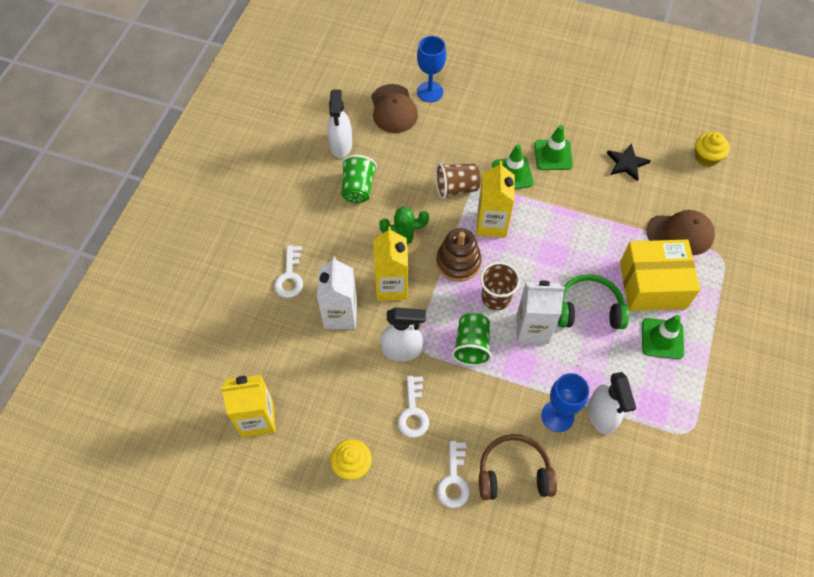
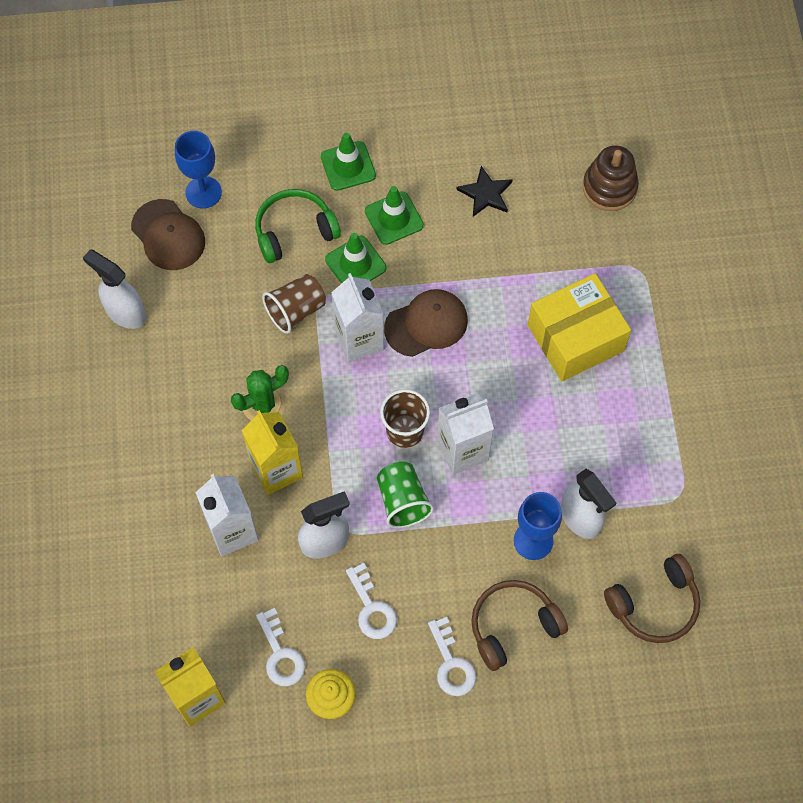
camera: 25 degrees left, 5 degrees up
(290, 276) = (147, 510): white key -> white key (280, 654)
(341, 145) = (125, 312): white spray bottle -> white spray bottle turned 150 degrees clockwise
(358, 188) = (175, 361): green cup -> none
(458, 262) = (341, 405): brown stacking toy -> brown stacking toy (609, 187)
(491, 224) = (359, 340): yellow carton -> white carton
(588, 309) = (516, 399): green headphones -> green headphones (294, 231)
(634, 507) = (654, 604): none -> brown headphones
(662, 338) = (611, 399): green traffic cone -> green traffic cone (348, 166)
(680, 234) = (582, 260): brown cap -> brown cap (426, 324)
(706, 157) = (575, 147): yellow cupcake -> none

